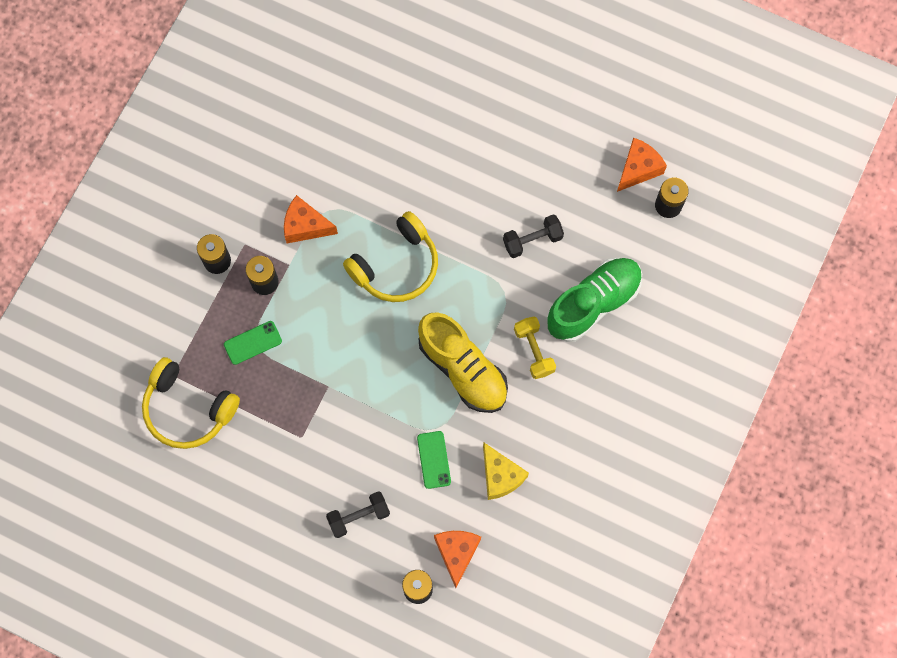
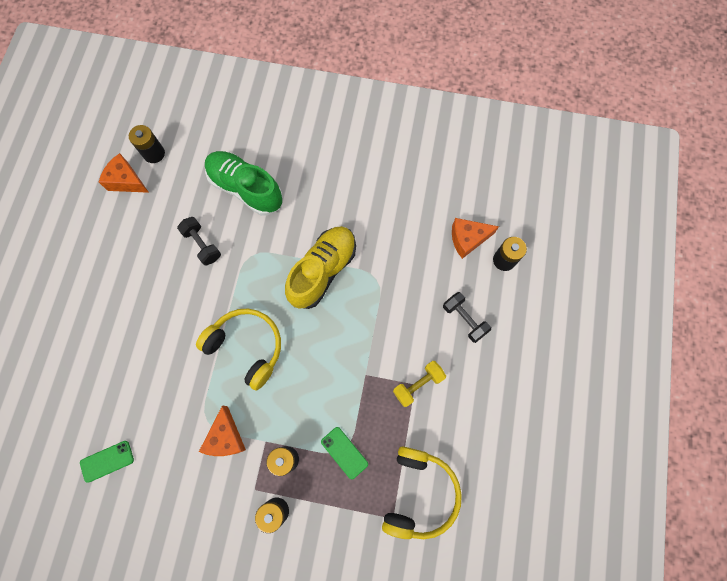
camera: 105 degrees left, 0 degrees up
(434, 460) = (402, 274): green phone -> green phone (107, 461)
(500, 476) = (399, 223): yellow cheese -> none
(534, 351) = (294, 222): yellow dumbbell -> yellow dumbbell (418, 384)

